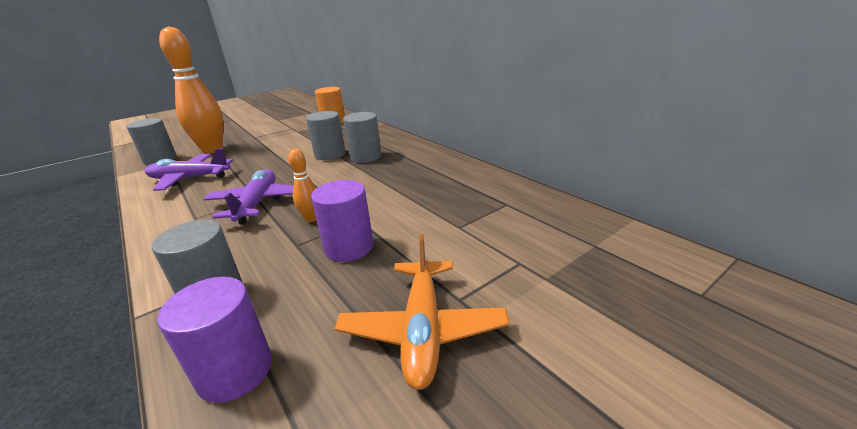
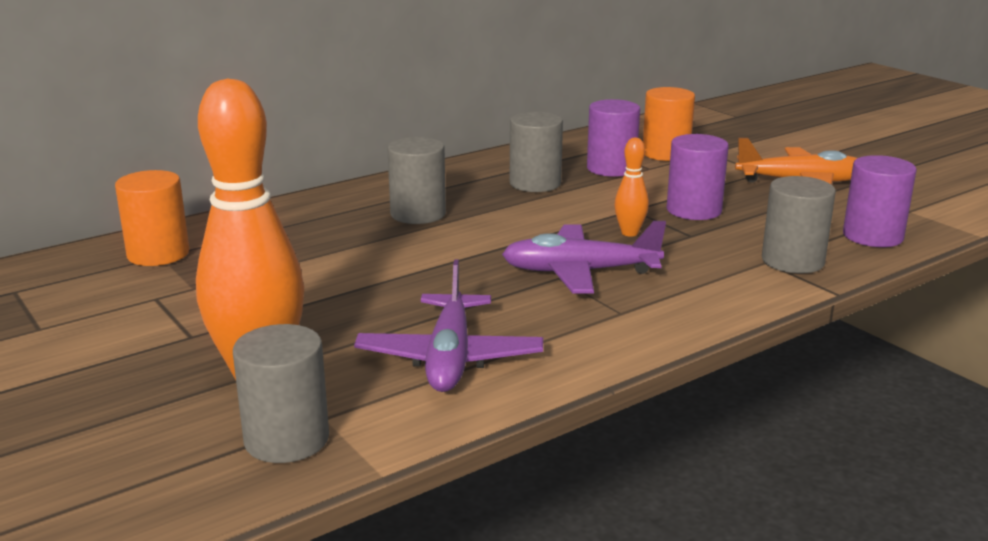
camera: 90 degrees left, 5 degrees down
(330, 154) = (388, 240): grey cylinder -> grey cylinder (535, 183)
(453, 209) = (611, 168): none -> purple cylinder
(504, 235) = (666, 153): none -> orange cylinder

